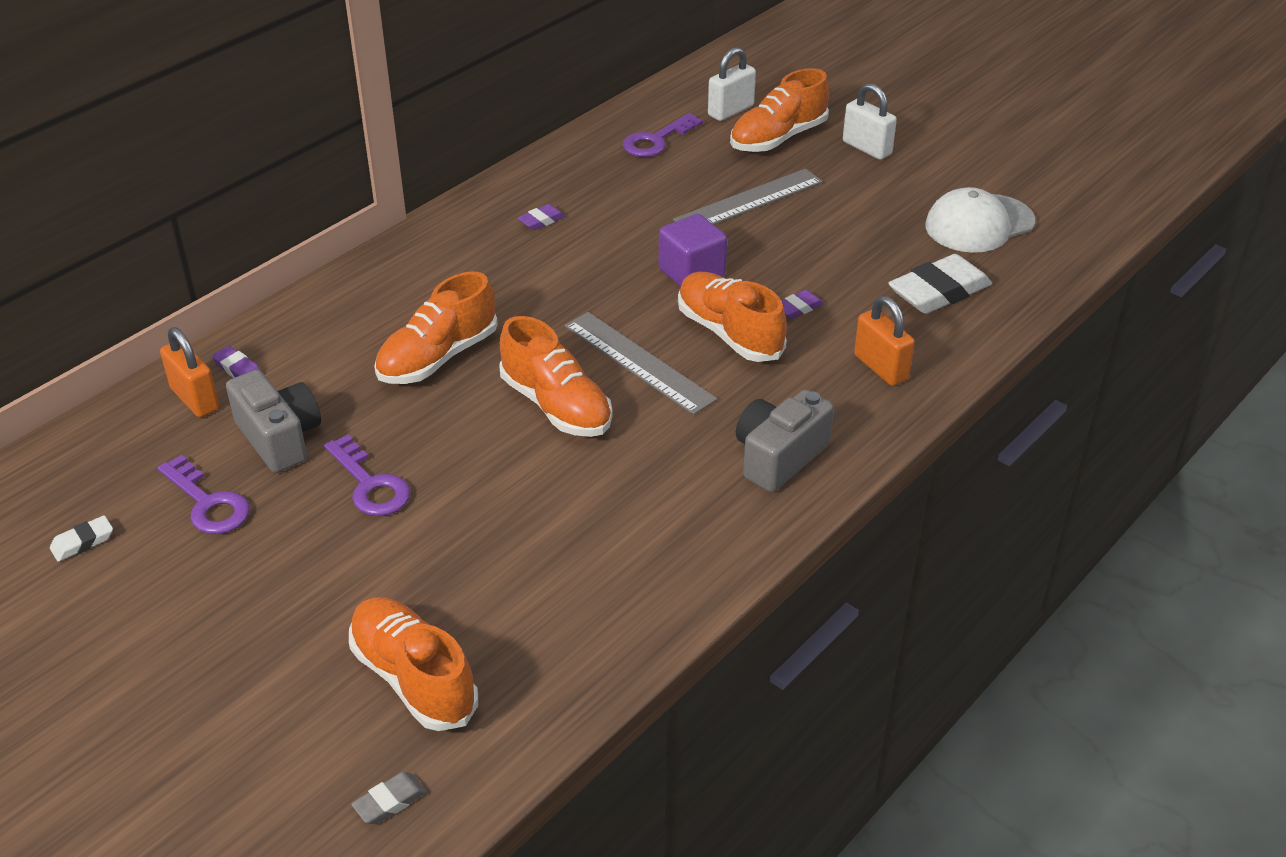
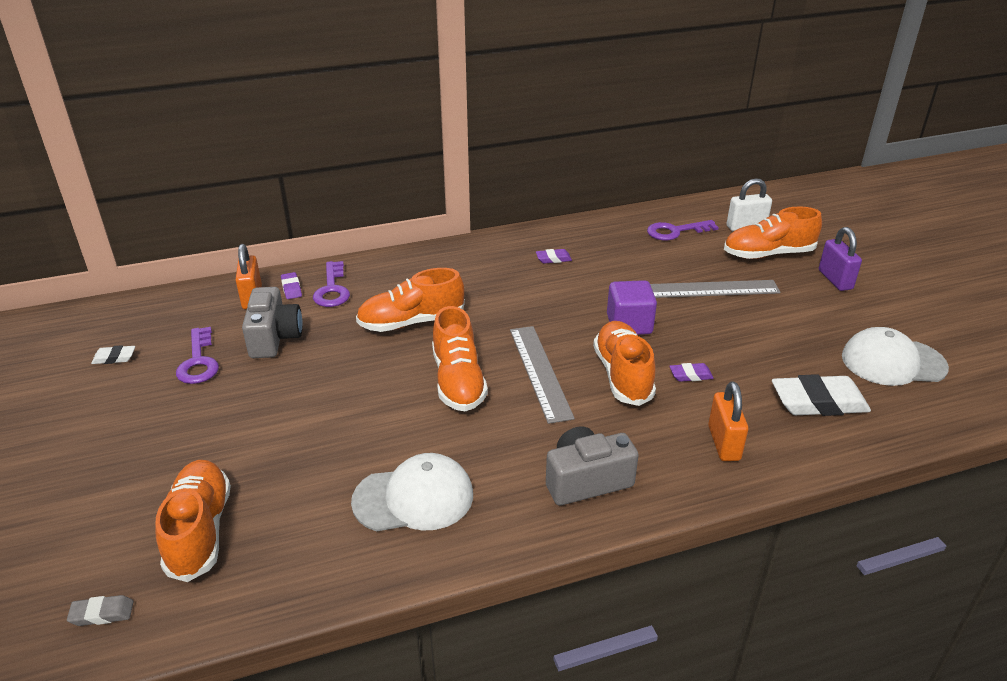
camera: 30 degrees right, 5 degrees down
(370, 484) = (297, 387): purple key -> purple key (332, 289)
(619, 546) = (414, 498): none -> white cap
(867, 148) = (835, 280): white padlock -> purple padlock

